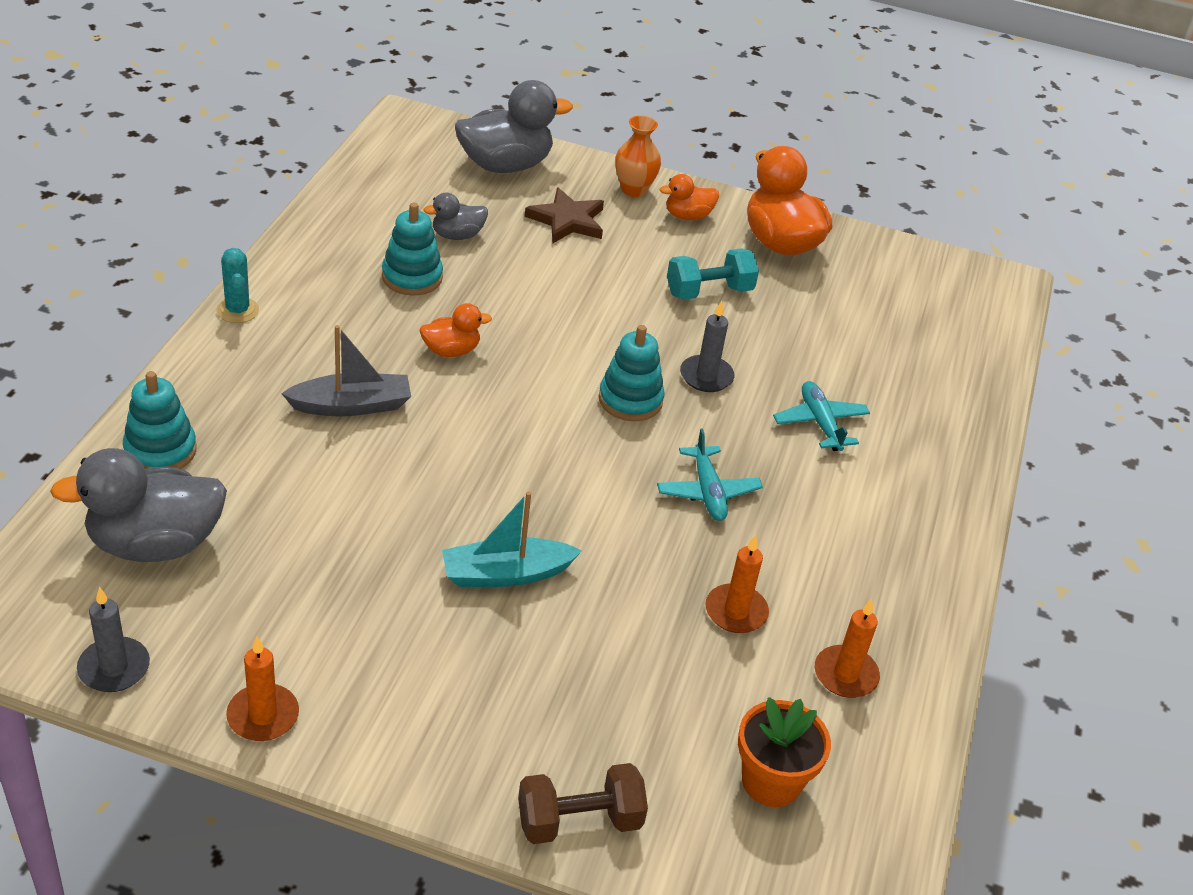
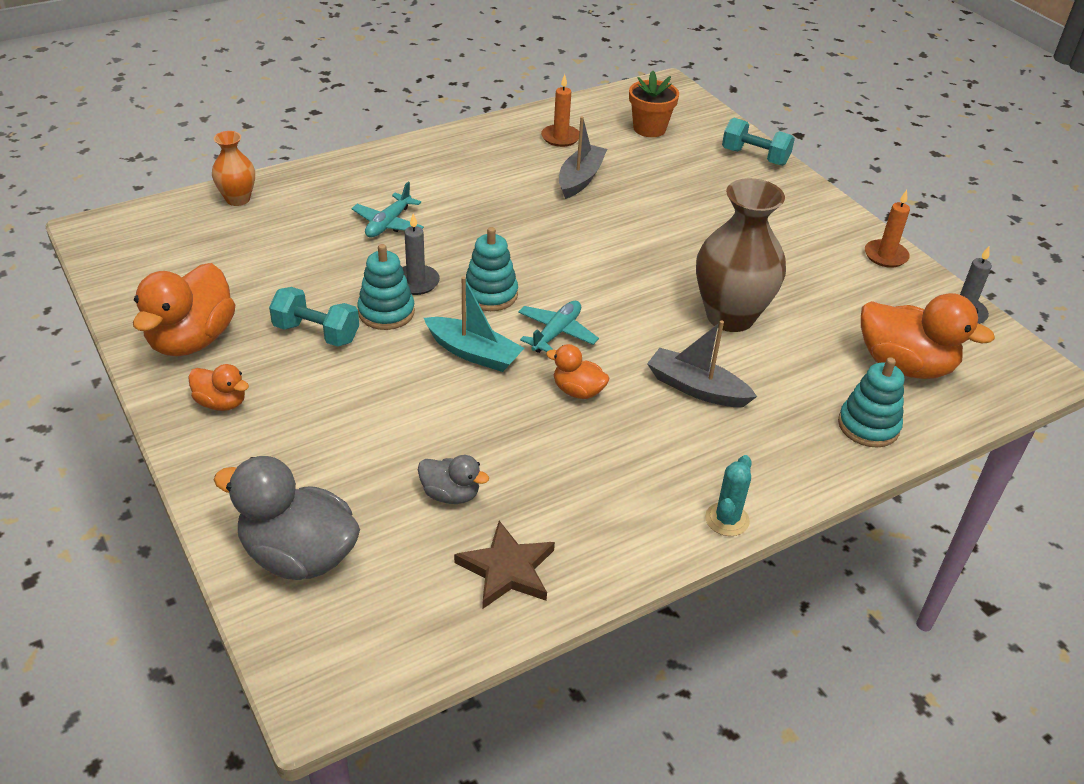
camera: 135 degrees left, 0 degrees up
(155, 544) = (904, 365): grey duck -> orange duck
(384, 504) = (730, 316): none -> brown vase
(412, 277) = (540, 472): turquoise stacking toy -> turquoise stacking toy (386, 312)
(506, 574) = (690, 249): turquoise boat -> turquoise boat (474, 353)
(567, 220) = (331, 456): brown star -> brown star (507, 569)
(579, 821) = (755, 157): brown dumbbell -> turquoise dumbbell
(634, 189) = (222, 455): orange vase -> orange vase (238, 199)
(707, 491) = (516, 228): turquoise plane -> turquoise plane (556, 333)
(736, 611) = (580, 179): orange candle -> grey boat

